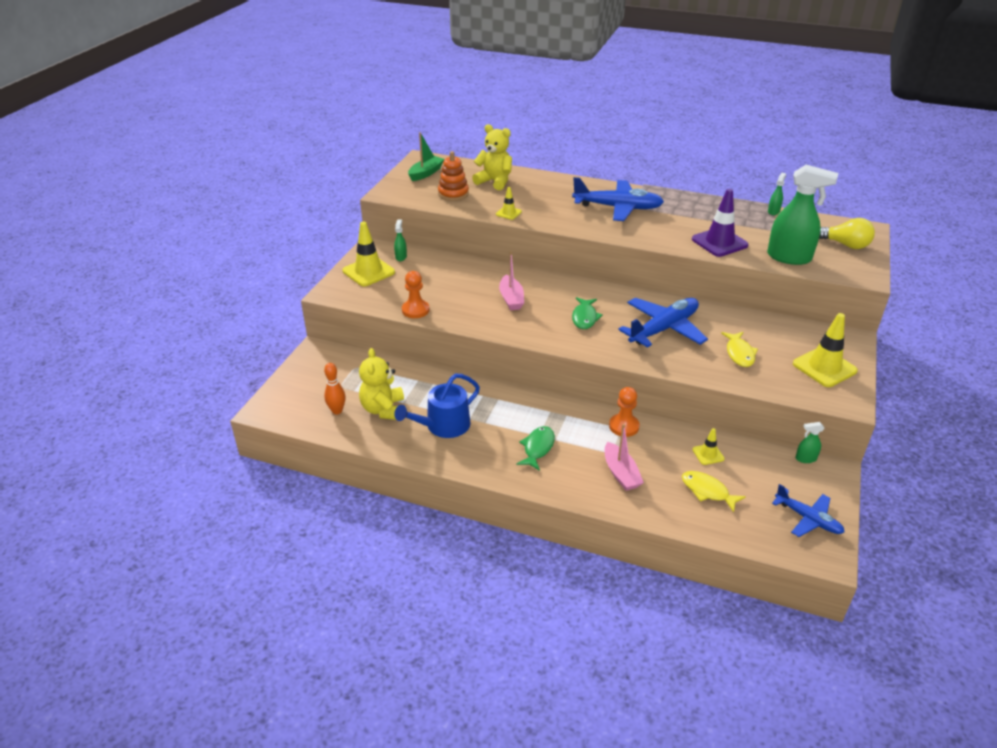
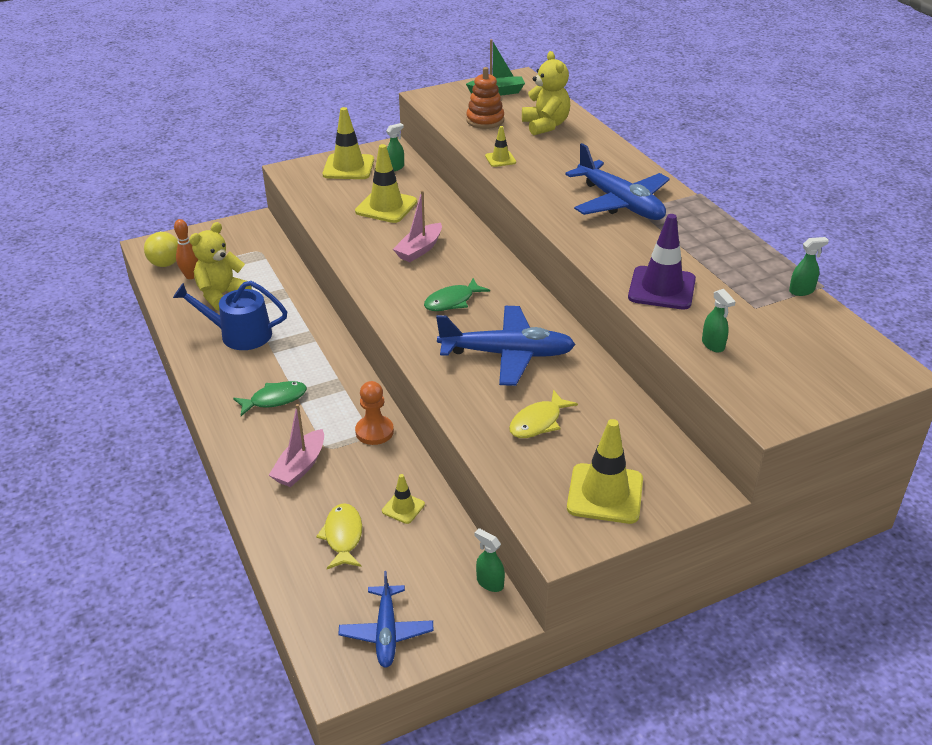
camera: 45 degrees right, 0 degrees up
(415, 310) = (326, 217): orange pawn -> none
(442, 284) = (386, 207): none -> yellow traffic cone
(789, 257) = (713, 345): green spray bottle -> green spray bottle, size x0.44
(845, 245) = (820, 370): yellow light bulb -> yellow light bulb (165, 259)

